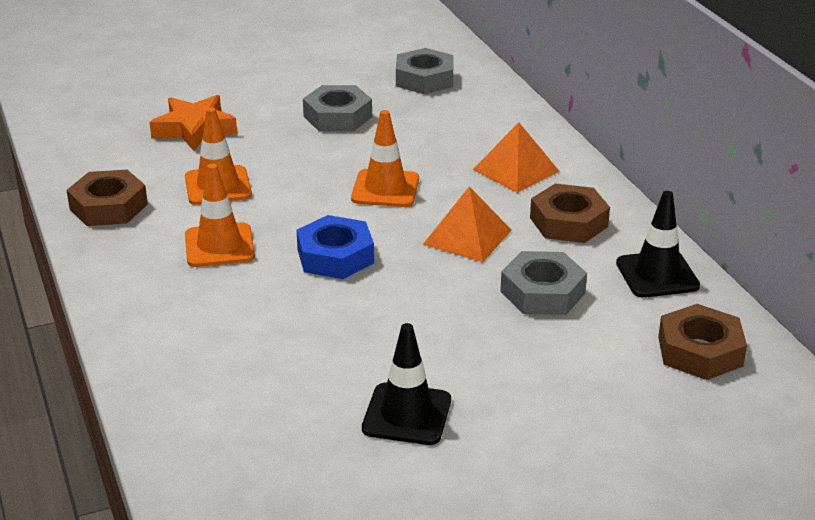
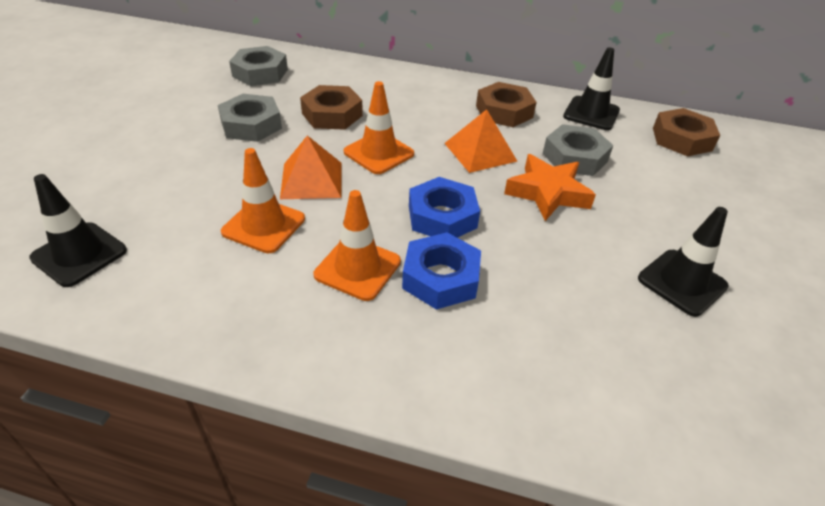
camera: 55 degrees left, 10 degrees up
(104, 139) = (79, 254): none -> black traffic cone
(108, 207) = (203, 307): brown nut -> brown nut (332, 114)
(194, 129) = (155, 195): orange star -> orange star (547, 193)
(254, 286) = (441, 278): none -> blue nut
(516, 170) = (422, 98): orange pyramid -> orange pyramid (311, 180)

